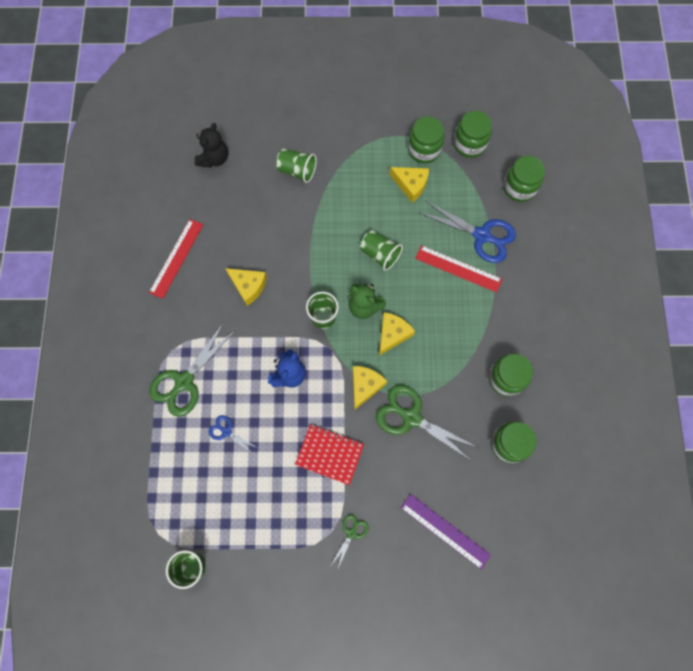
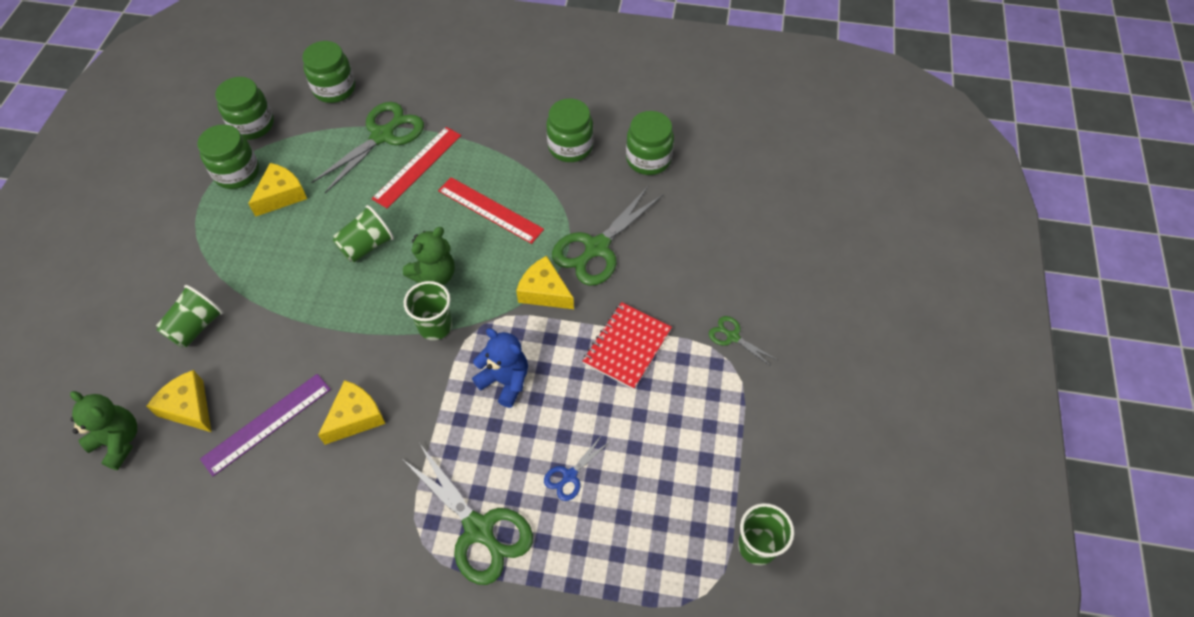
camera: 80 degrees left, 15 degrees down
(176, 258) = (269, 520): red ruler -> red ruler (490, 210)
(214, 158) = (119, 441): black teddy bear -> green teddy bear
(392, 334) = (483, 250): yellow cheese -> yellow cheese (189, 407)
(445, 531) = (740, 237): purple ruler -> purple ruler (267, 423)
(482, 236) = (383, 135): blue scissors -> green scissors

